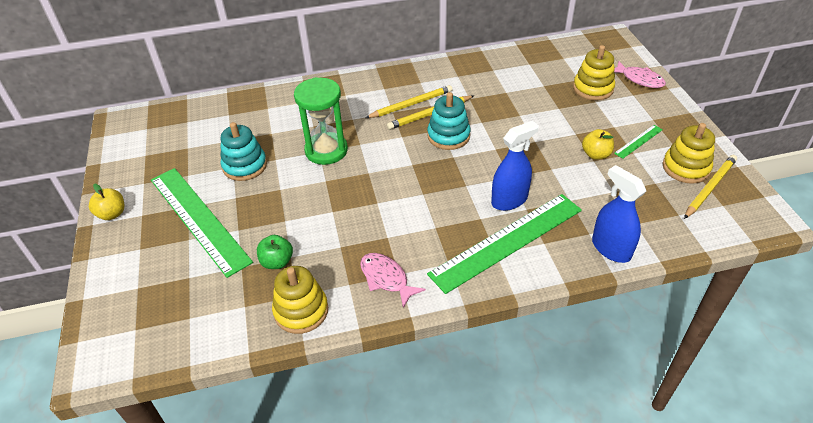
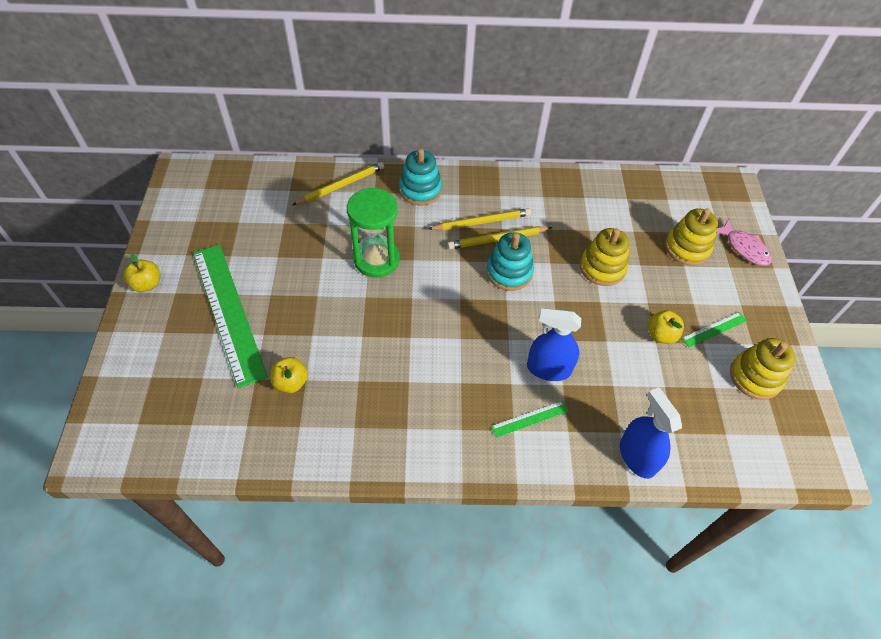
camera: 10 degrees right, 10 degrees up
(245, 166) = (289, 258): turquoise stacking toy -> turquoise stacking toy (420, 190)
(277, 262) = (291, 382): green apple -> yellow apple
(301, 311) = (299, 446): yellow stacking toy -> yellow stacking toy (602, 268)
(386, 278) = (393, 431): pink fish -> none
(507, 241) = (530, 418): green ruler -> green ruler, size x0.42
(509, 200) = (548, 369): blue spray bottle -> blue spray bottle turned 150 degrees counterclockwise
(710, 188) = (773, 409): yellow pencil -> yellow pencil (341, 186)

